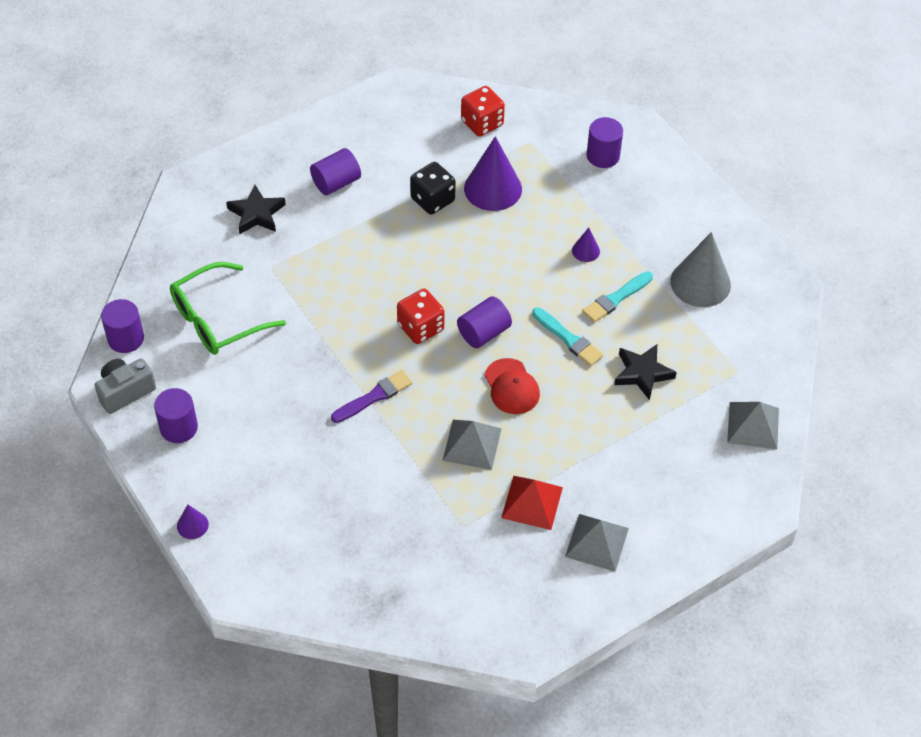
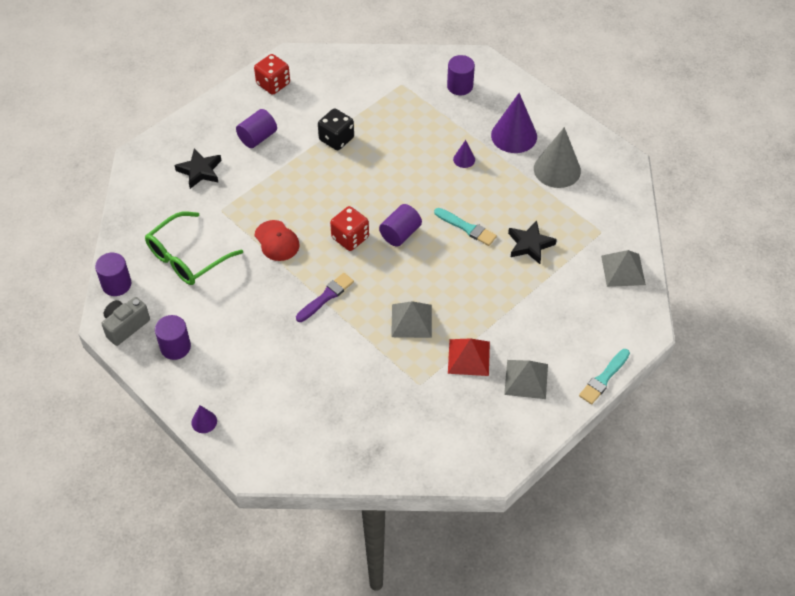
camera: 10 degrees left, 0 degrees up
(482, 123) = (361, 75): red dice -> red dice (273, 84)
(493, 188) = (381, 123): purple cone -> purple cone (514, 135)
(511, 387) = (432, 271): red cap -> red cap (277, 241)
(616, 298) = (496, 191): turquoise brush -> turquoise brush (604, 378)

